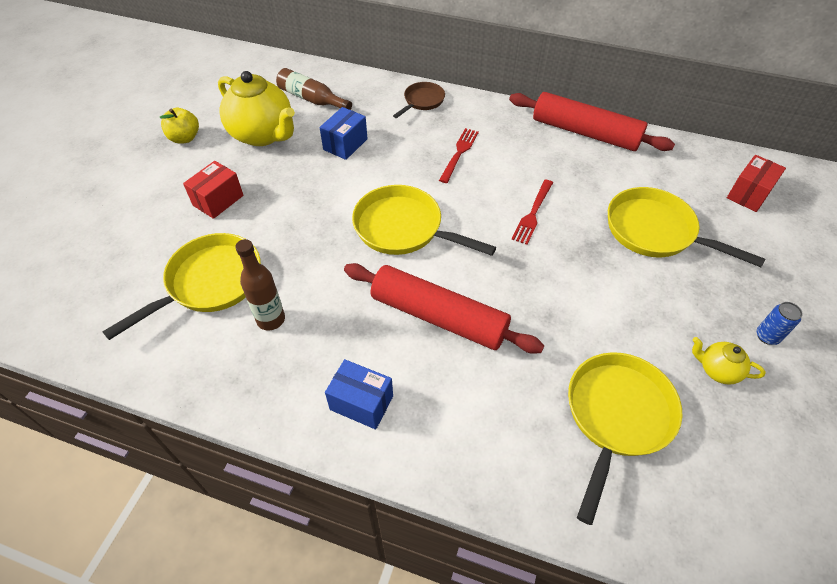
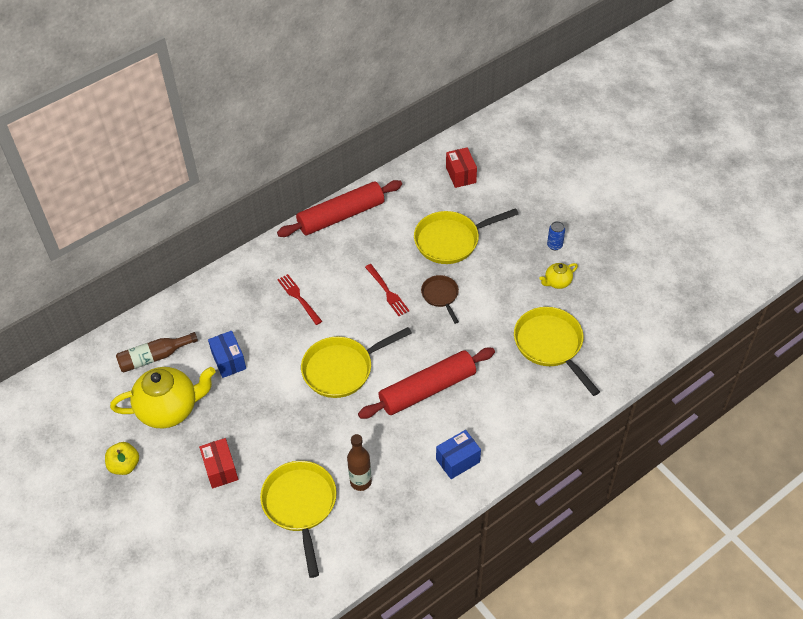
camera: 55 degrees left, 0 degrees up
(422, 101) = (223, 288): brown pan -> brown pan (441, 296)

